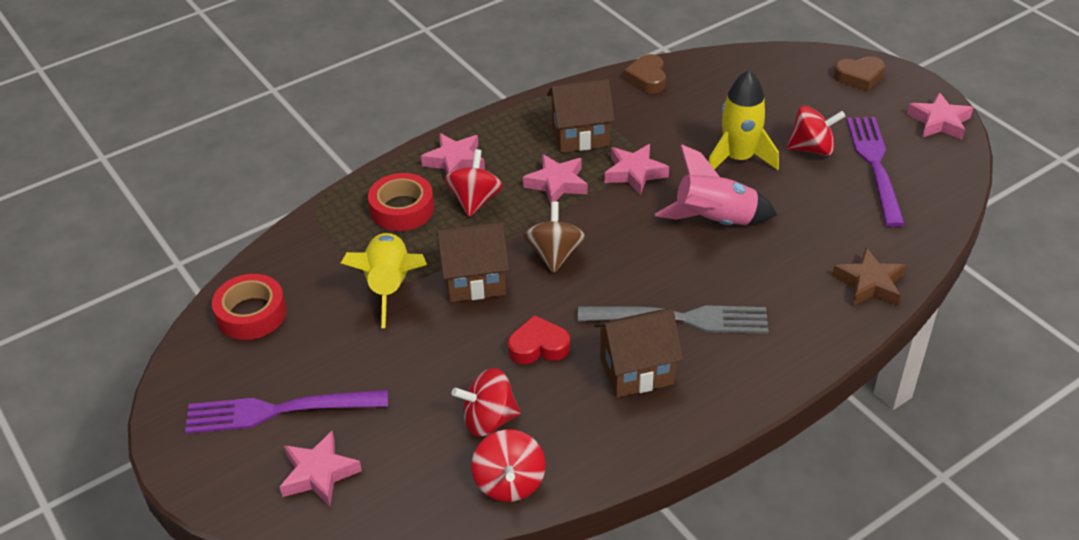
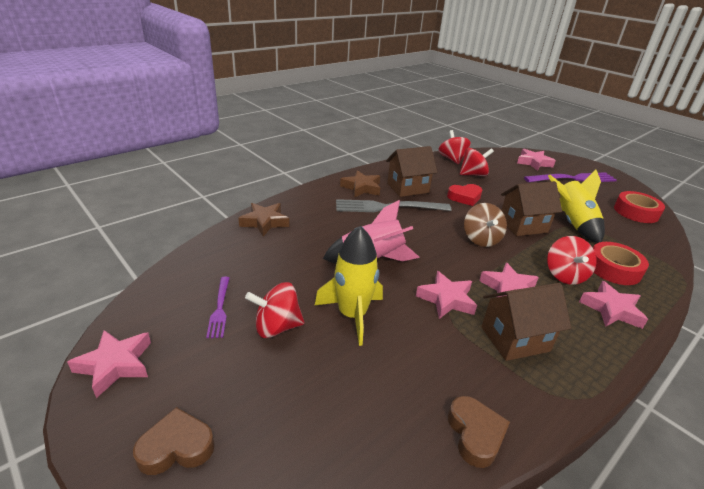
camera: 170 degrees right, 10 degrees down
(723, 370) = (361, 188): none -> brown star
(875, 165) = (220, 308): purple fork -> purple fork, size x0.53

